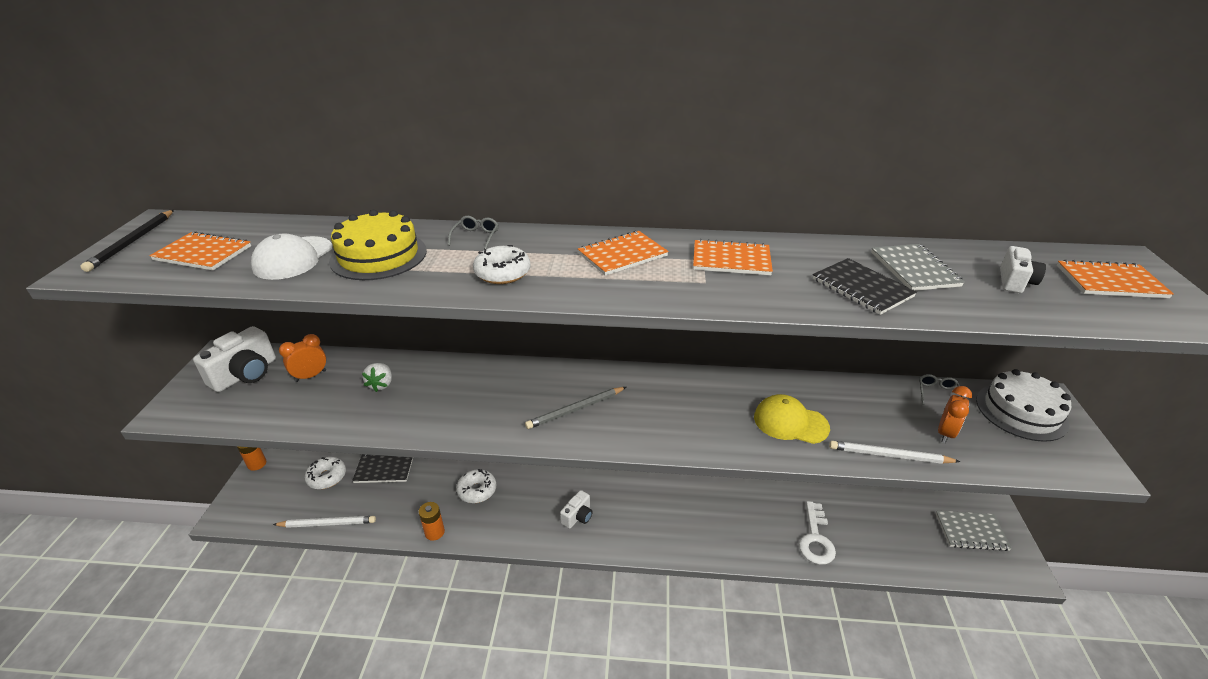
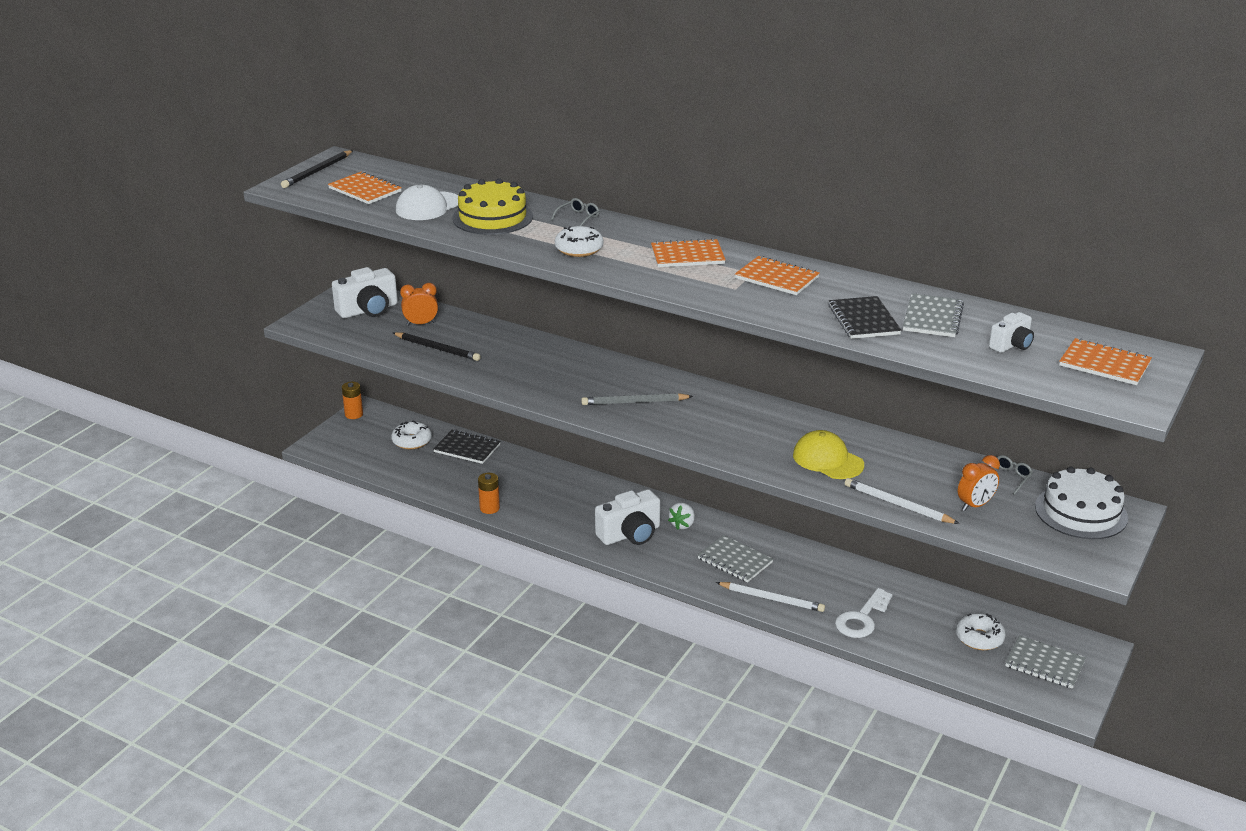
camera: 25 degrees right, 5 degrees down
(327, 523) = (399, 475): white pencil -> white pencil (771, 598)
(341, 402) = (437, 348): none -> black pencil
(381, 385) = (476, 344): white strawberry -> white strawberry (682, 524)
(477, 490) = (545, 488): white donut -> white donut (979, 638)
(577, 516) = (630, 534): white camera -> white camera, size x1.74
(680, 513) = (735, 560): none -> grey notebook

